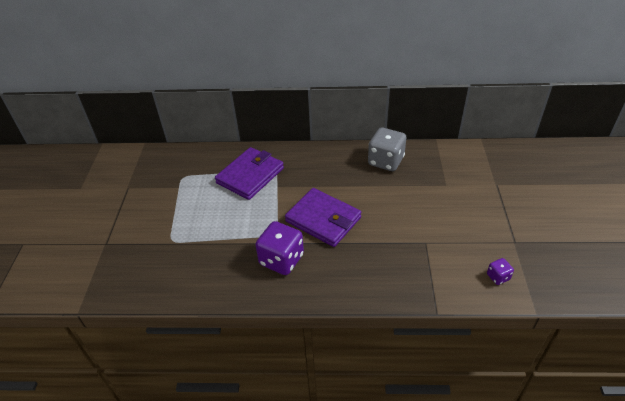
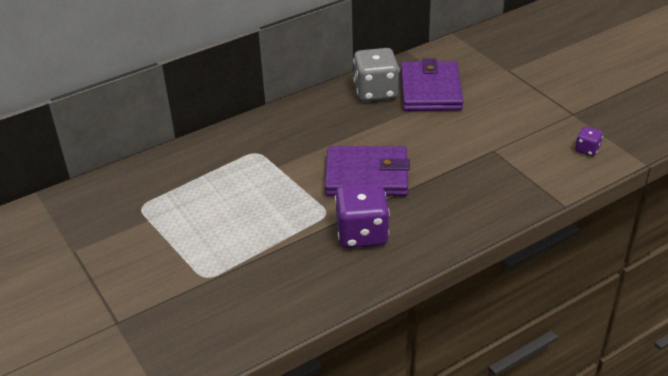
camera: 35 degrees left, 5 degrees down
(250, 175) = (231, 169): purple wallet -> purple wallet (430, 90)

